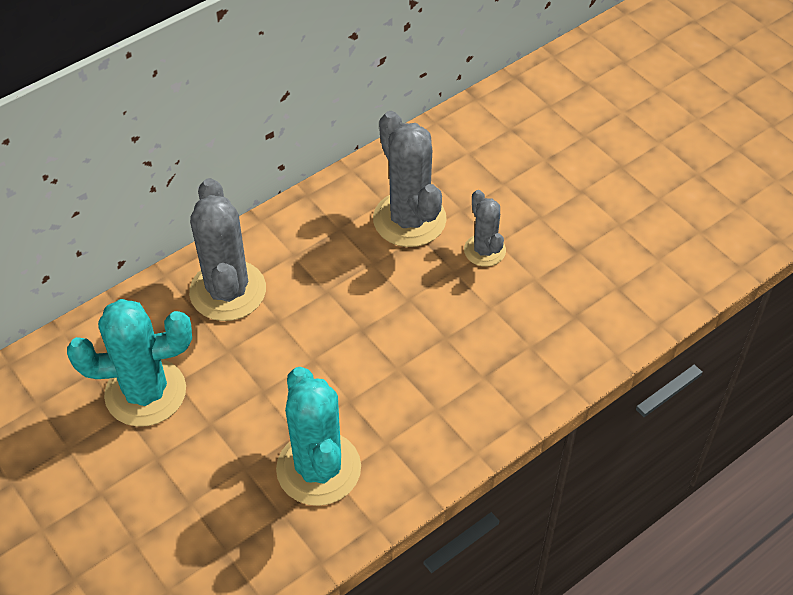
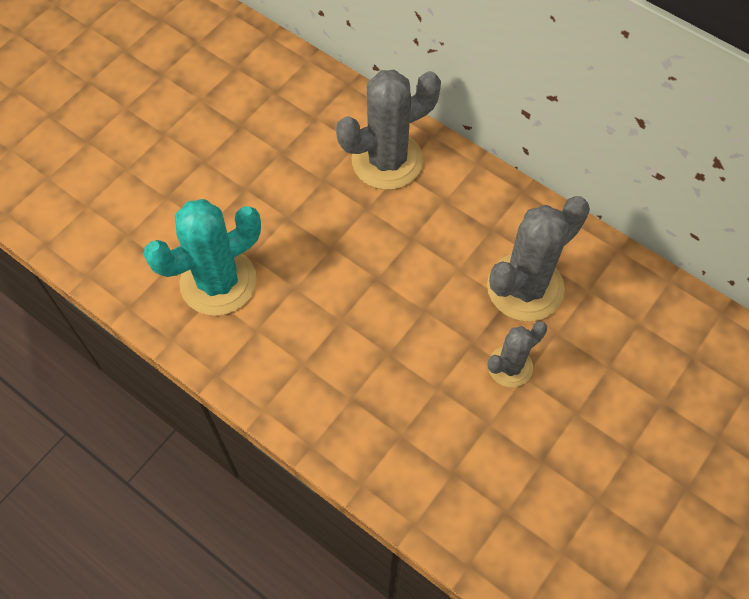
camera: 75 degrees right, 10 degrees up
(145, 392) = (264, 134): turquoise cactus -> none

